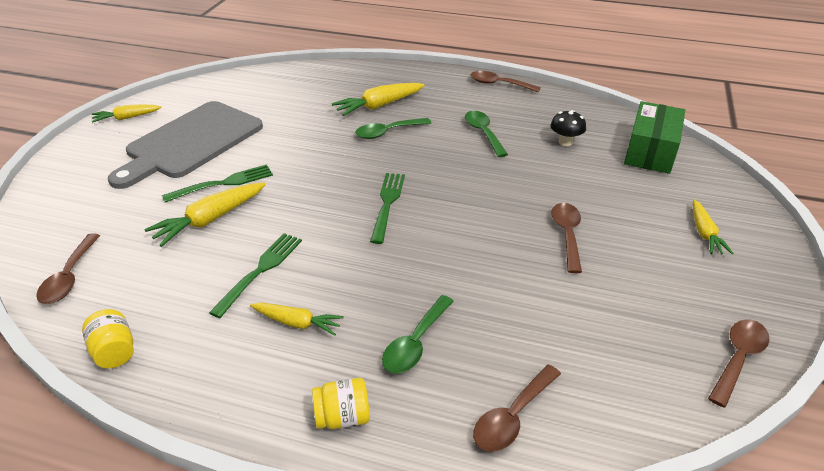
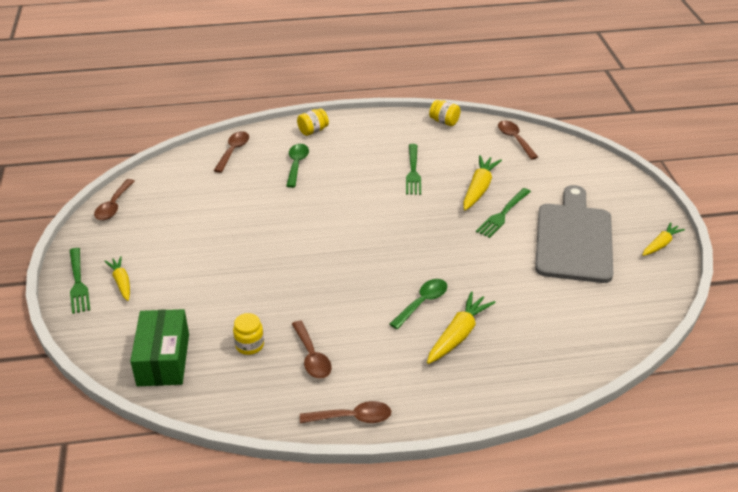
camera: 155 degrees right, 0 degrees up
(297, 323) = (366, 155): yellow carrot -> none
(387, 204) = (369, 235): green fork -> green fork (78, 282)
(483, 133) = (333, 331): green spoon -> none
(565, 142) = (249, 345): black mushroom -> yellow jar
(567, 234) = (227, 250): brown spoon -> brown spoon (312, 357)

